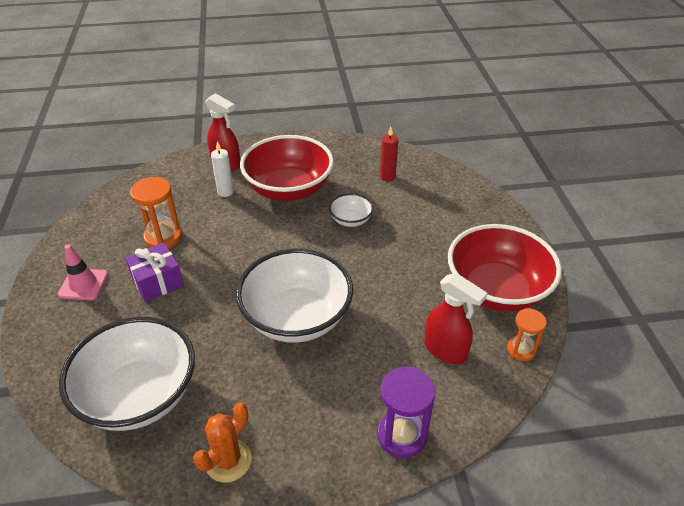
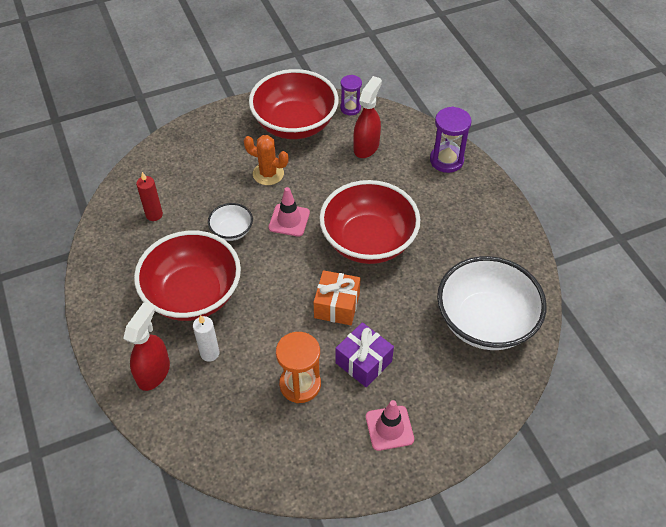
camera: 105 degrees left, 10 degrees up
(228, 460) = (508, 246): orange cactus -> orange cactus (268, 174)
(229, 276) = (337, 305): none -> orange gift
(297, 318) = (368, 241): white bowl -> red bowl
(349, 261) = (289, 220): none -> pink traffic cone
(521, 350) = (350, 108): orange hourglass -> purple hourglass

